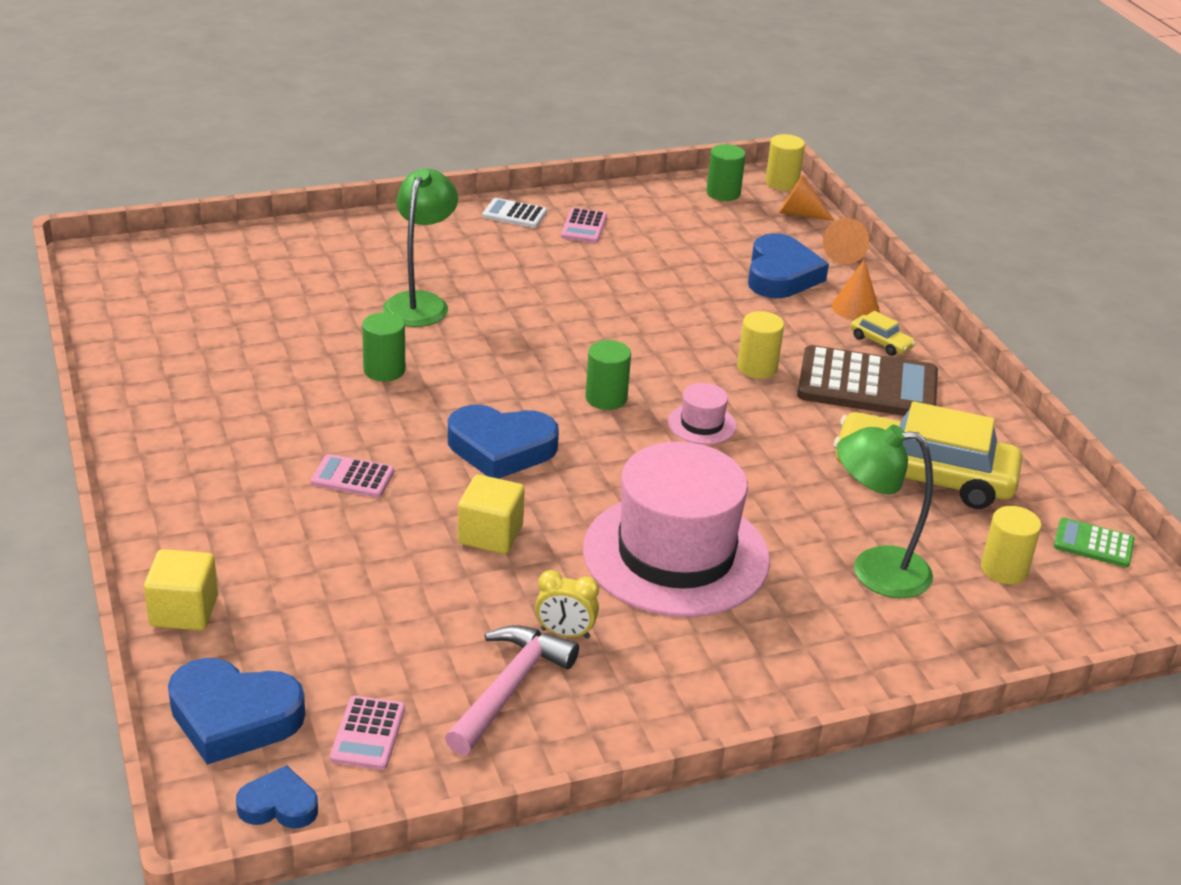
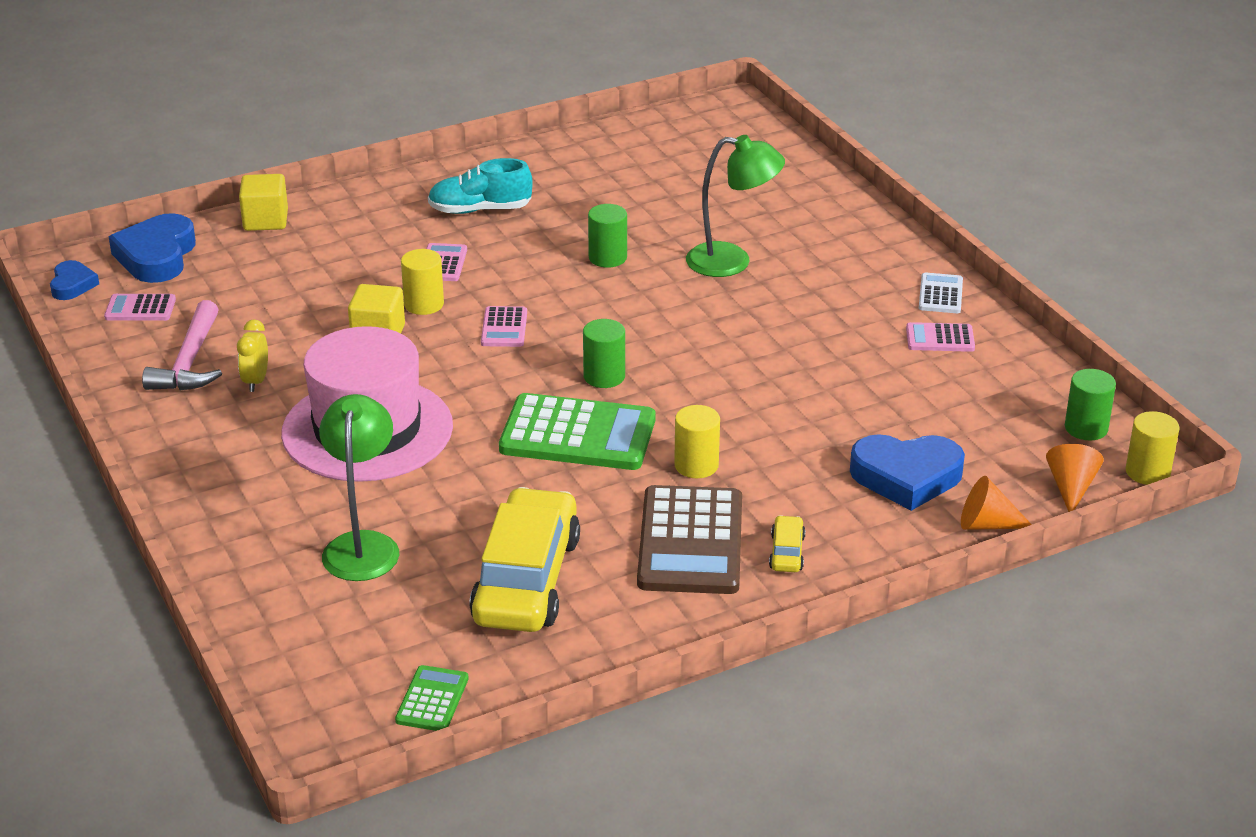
camera: 85 degrees right, 0 degrees up
(242, 441) = (480, 210): none -> turquoise shoe
(501, 448) = (504, 328): blue heart -> pink calculator
(509, 688) = (189, 362): pink hammer -> pink hammer turned 75 degrees clockwise
(702, 424) = (578, 434): pink hat -> green calculator
(855, 308) = (858, 533): orange cone -> none
(881, 342) = (787, 552): yellow car -> yellow car turned 150 degrees clockwise
(1004, 569) = (378, 631): yellow cylinder -> yellow cylinder (424, 304)

